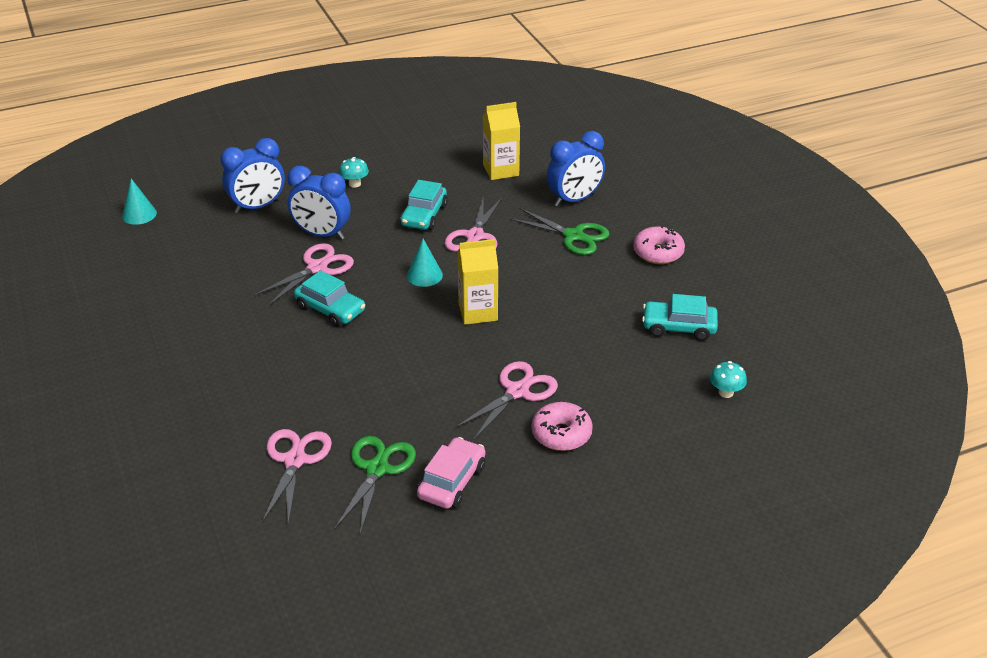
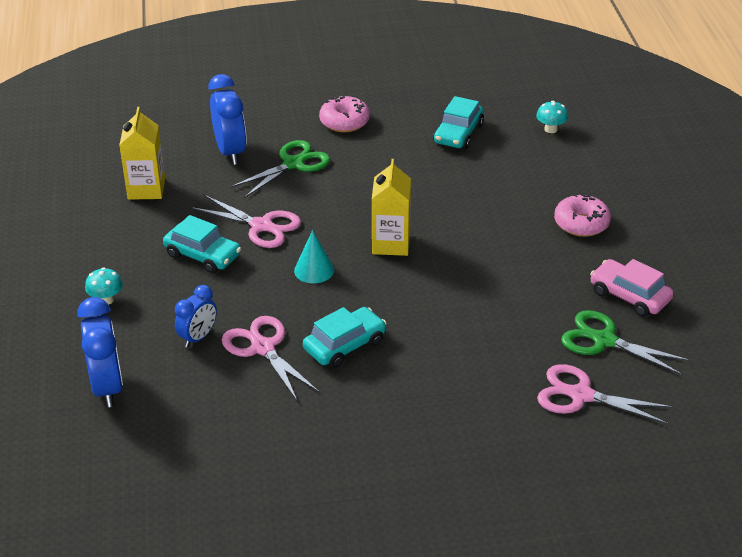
camera: 75 degrees left, 0 degrees up
(139, 214) = (59, 505): turquoise cone -> none
(322, 234) = (198, 337): blue clock -> blue clock, size x0.62
(517, 392) = (518, 239): pink scissors -> none

